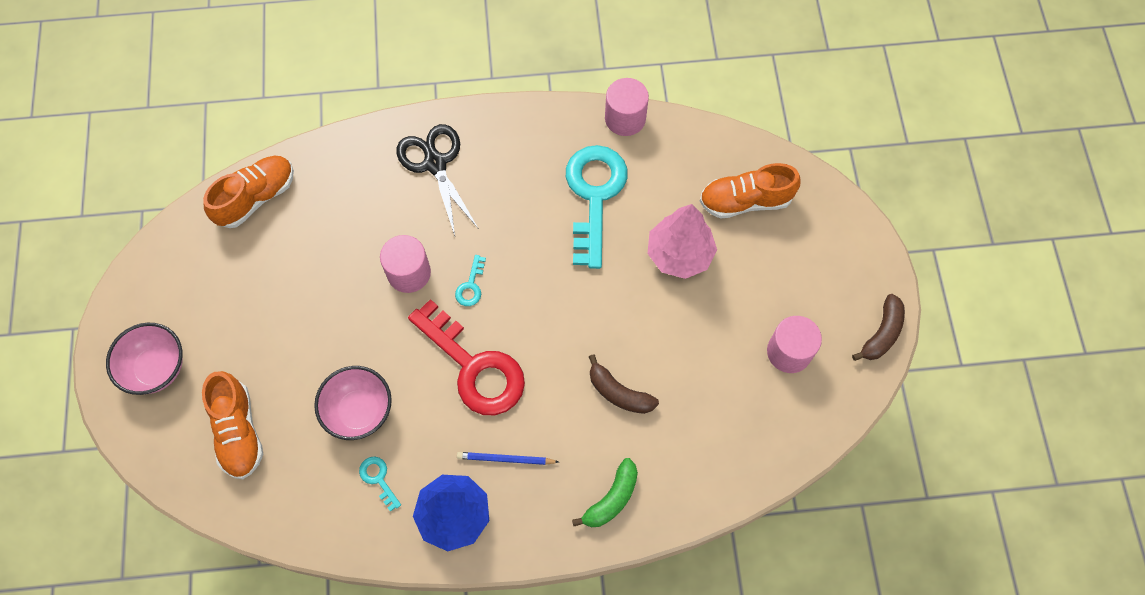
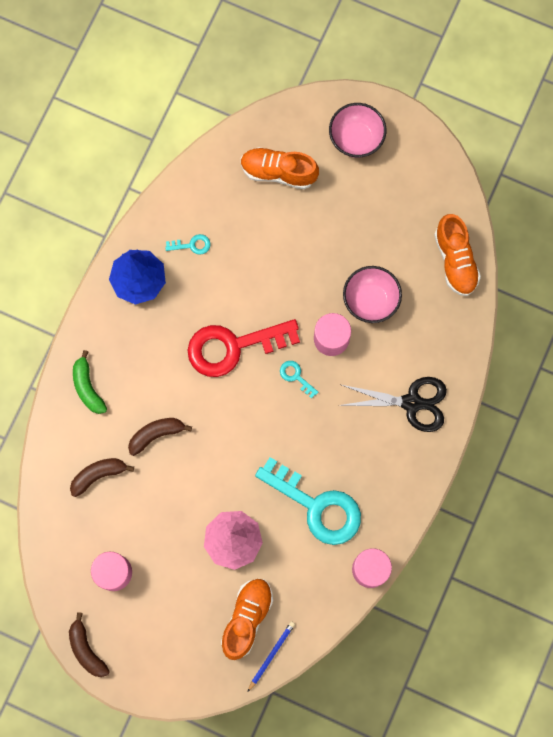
camera: 120 degrees right, 10 degrees up
(359, 411) = (246, 255): pink bowl -> pink bowl (370, 300)
(506, 459) = (156, 333): blue pencil -> blue pencil (271, 655)
(700, 428) = (98, 475): none -> brown banana

